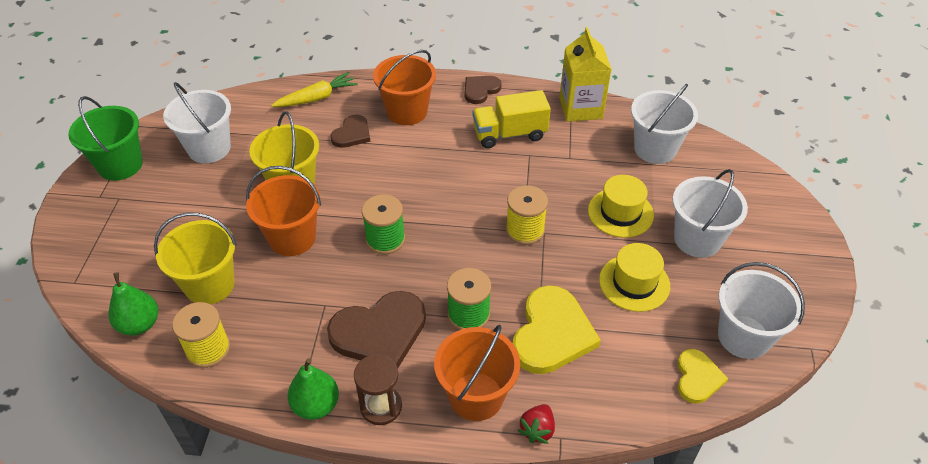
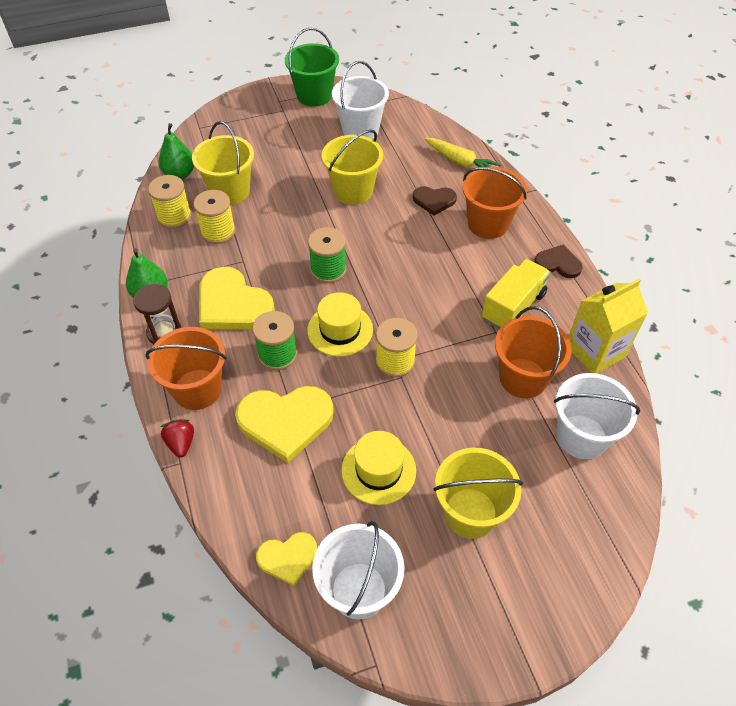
camera: 65 degrees right, 5 degrees up
(265, 314) = (218, 231): none -> yellow spool
(292, 238) = (298, 214): orange bucket -> orange bucket (523, 378)
(380, 332) = (232, 304): brown heart -> yellow heart
(509, 134) = (513, 307): yellow truck -> yellow truck turned 75 degrees clockwise
(537, 430) = (181, 443): red strawberry -> red strawberry turned 75 degrees clockwise
(620, 213) = (465, 431): yellow hat -> yellow hat (340, 330)
(697, 239) = (470, 513): white bucket -> yellow bucket

